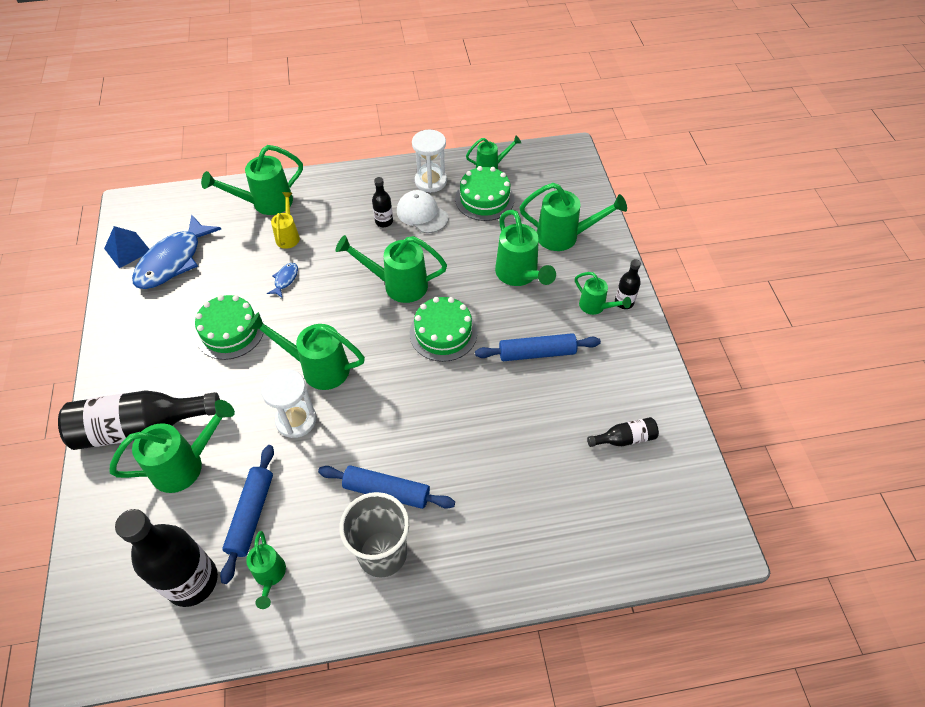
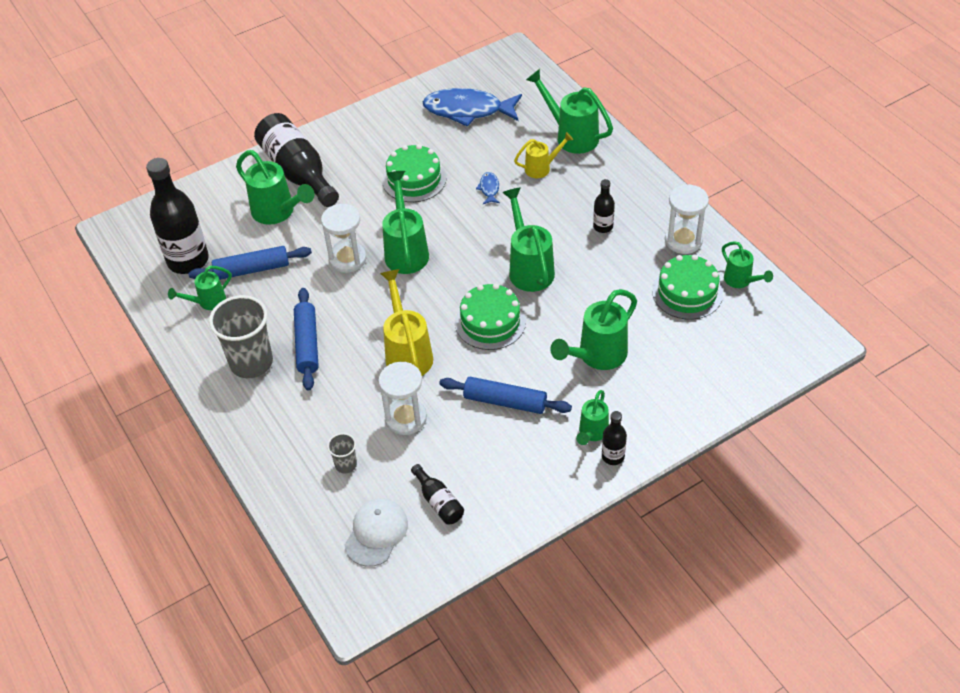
camera: 70 degrees right, 5 degrees down
(127, 250) = (463, 78): blue pyramid -> none
(285, 279) = (489, 189): blue fish -> blue fish turned 90 degrees counterclockwise
(422, 214) = (632, 251): white cap -> white cap (376, 533)
(444, 407) = (407, 352): none -> yellow watering can
(521, 434) = (406, 418): none -> white hourglass
(537, 353) = (505, 401): blue rolling pin -> blue rolling pin turned 45 degrees counterclockwise
(554, 502) = (346, 465): none -> grey cup
(565, 237) = (676, 378): green watering can -> none

